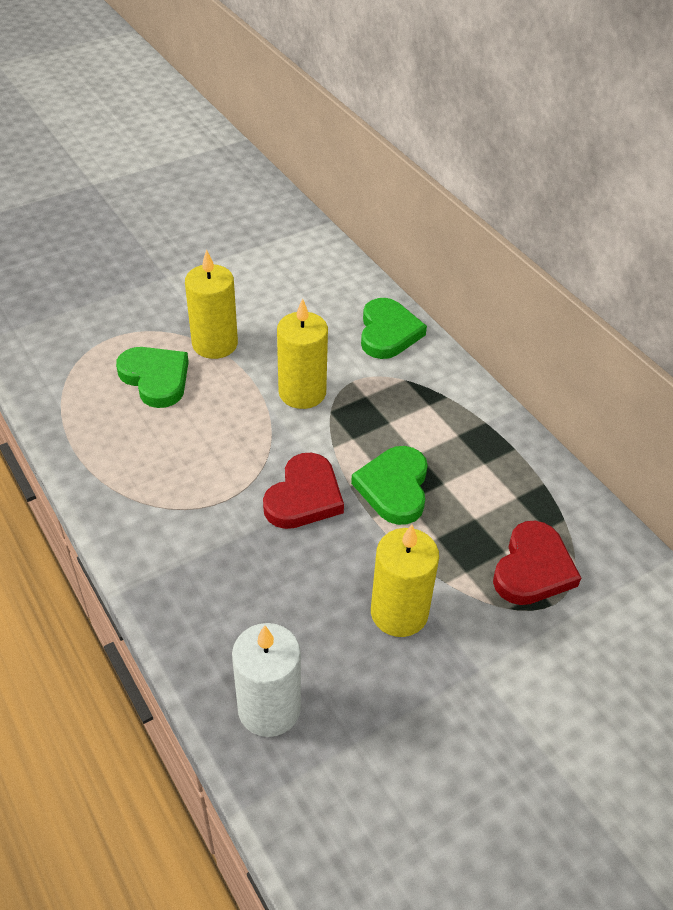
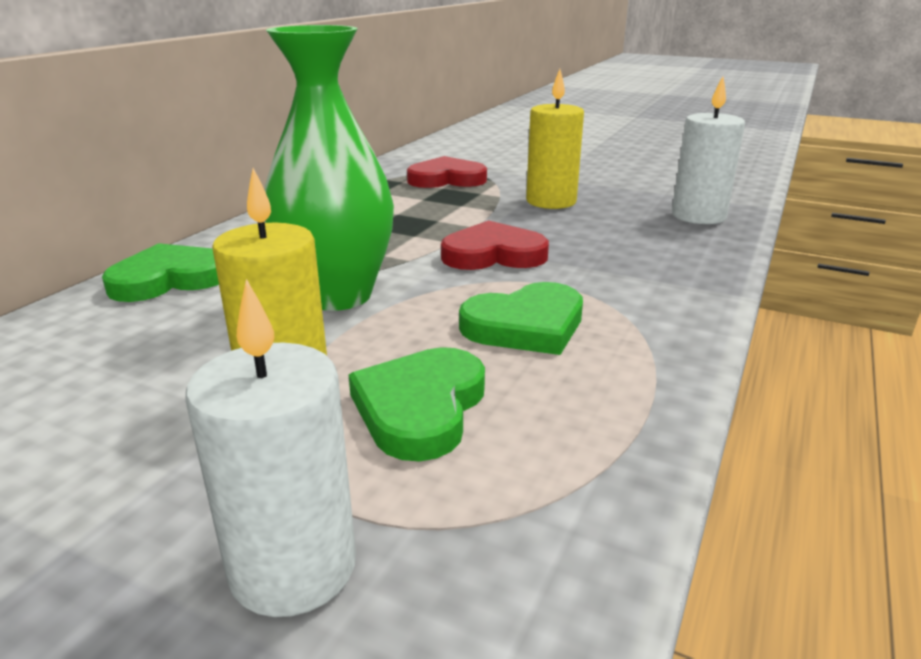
camera: 120 degrees left, 20 degrees down
(104, 317) = (293, 567): none -> white candle
(302, 392) = (337, 295): yellow candle -> green vase
(394, 488) = (428, 226): green heart -> green heart (526, 326)

